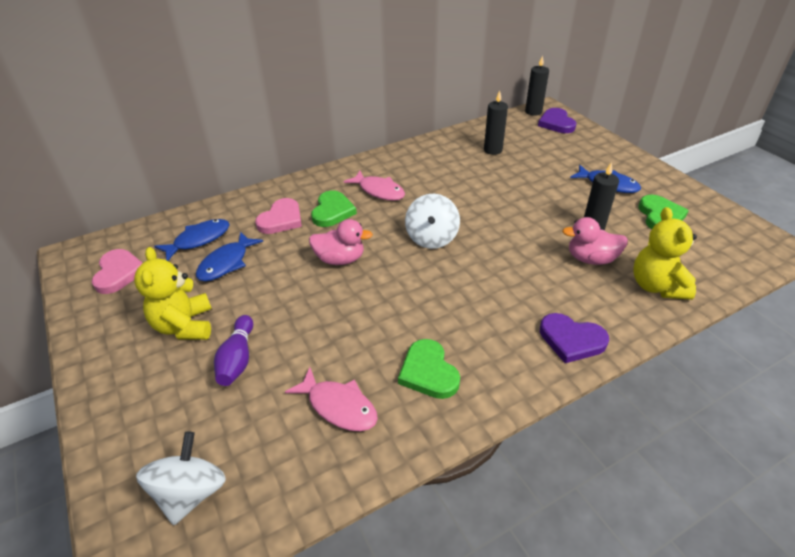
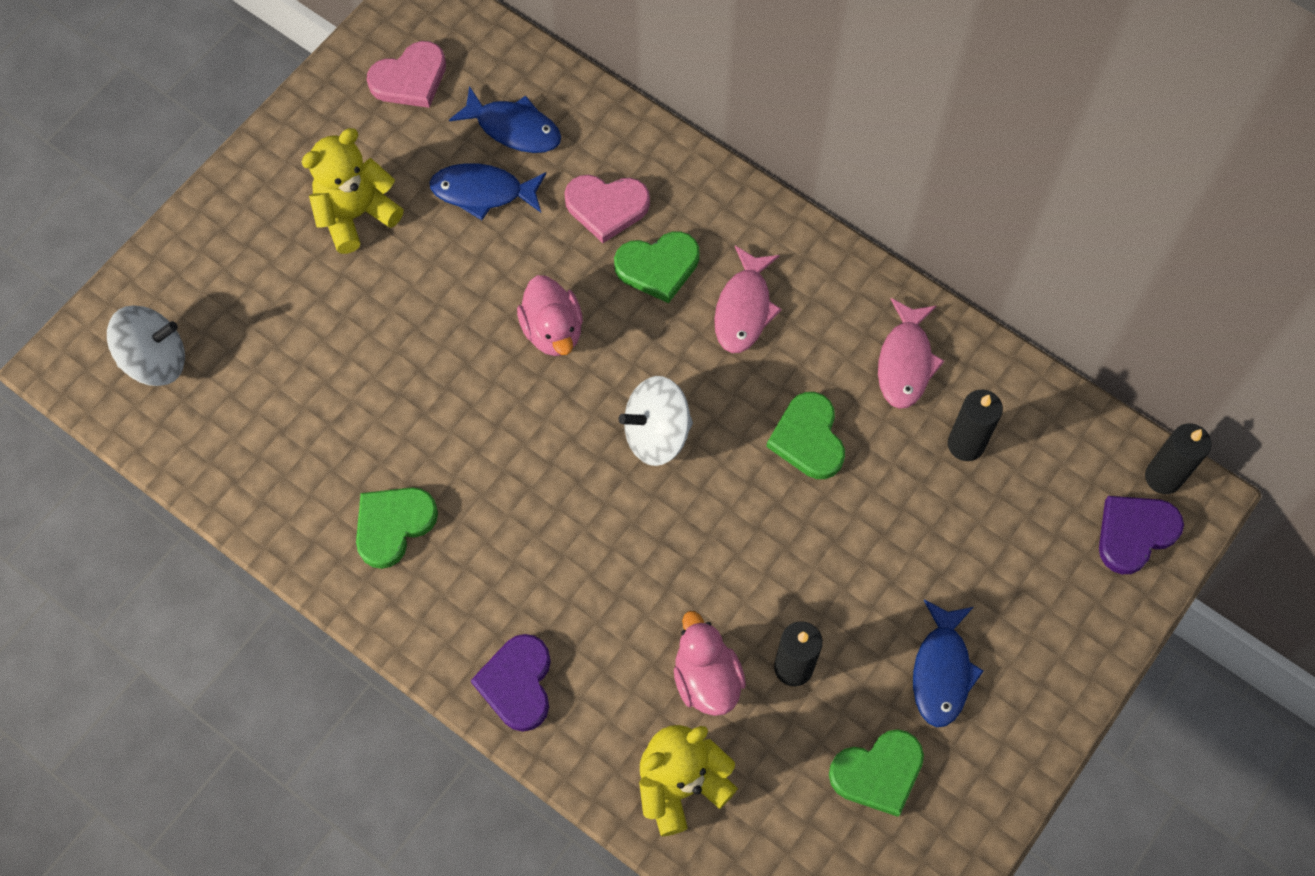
camera: 65 degrees right, 25 degrees up
(238, 359) = (330, 304): purple bowling pin -> none
(338, 406) = (306, 447): pink fish -> pink fish (905, 362)
(464, 190) = (808, 438): none -> green heart

